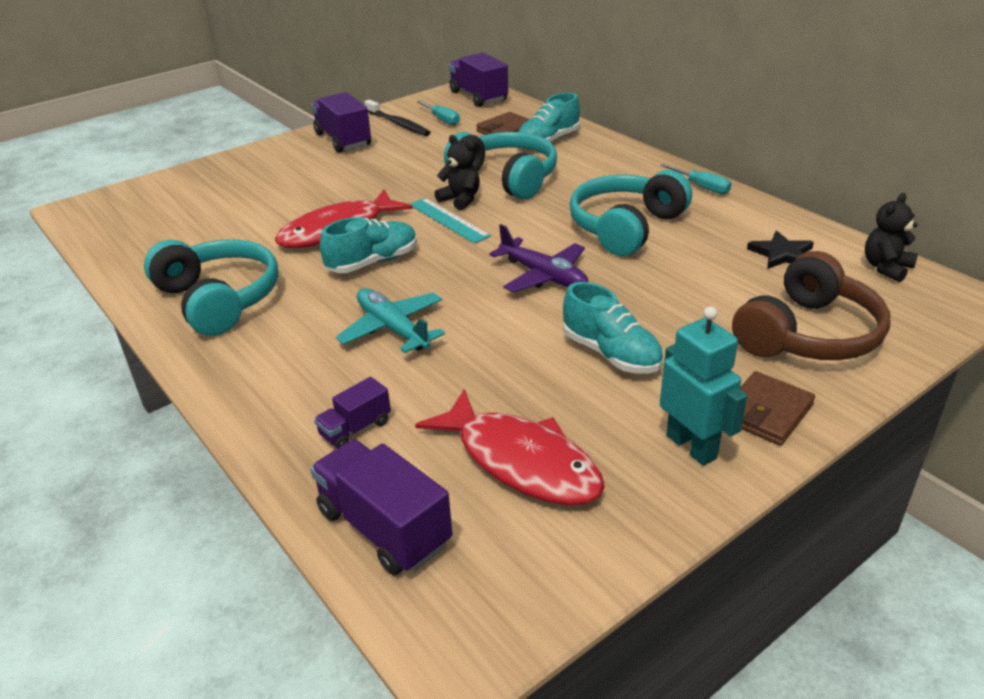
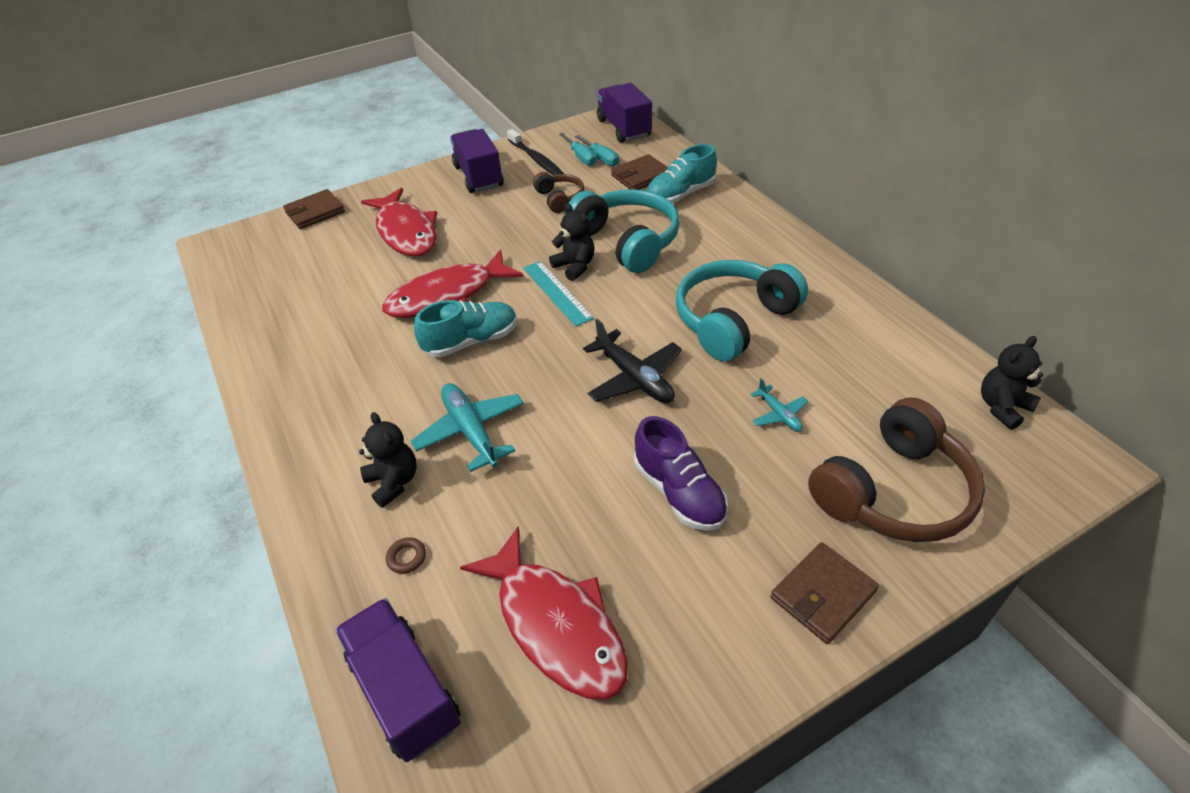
camera: 10 degrees right, 10 degrees up
(178, 177) = (315, 212): none -> brown wallet
(219, 299) = (318, 373): turquoise headphones -> none
(280, 186) = (406, 232): none -> red fish
(324, 374) = (394, 482): none -> black teddy bear
(355, 428) = (407, 557): purple truck -> brown ring
(430, 151) = (559, 199): none -> brown headphones
(544, 276) = (635, 378): purple plane -> black plane
(611, 354) = (679, 492): turquoise shoe -> purple shoe
(688, 290) = (779, 414): none -> turquoise plane
(691, 446) = (733, 630): turquoise robot -> none
(701, 187) = (826, 272): turquoise screwdriver -> turquoise screwdriver (601, 158)
(781, 254) = (891, 375): black star -> none

